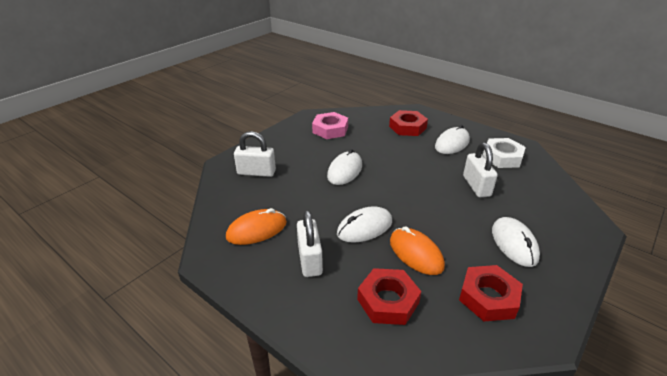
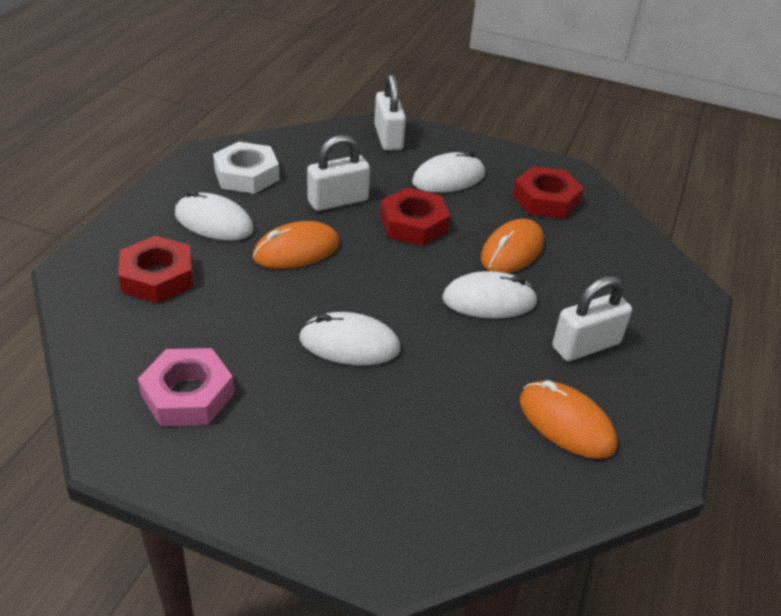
camera: 110 degrees left, 5 degrees up
(256, 172) = (406, 480): white padlock -> white padlock (388, 138)
(364, 227) = (489, 300): white mouse -> white mouse turned 45 degrees counterclockwise
(388, 301) = (602, 268): red nut -> red nut (414, 224)
(424, 165) = (297, 250): none -> orange mouse

